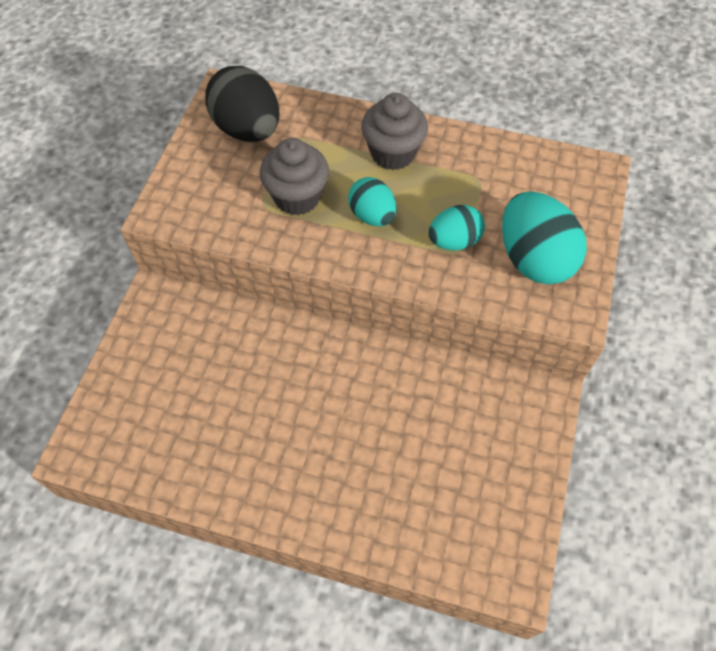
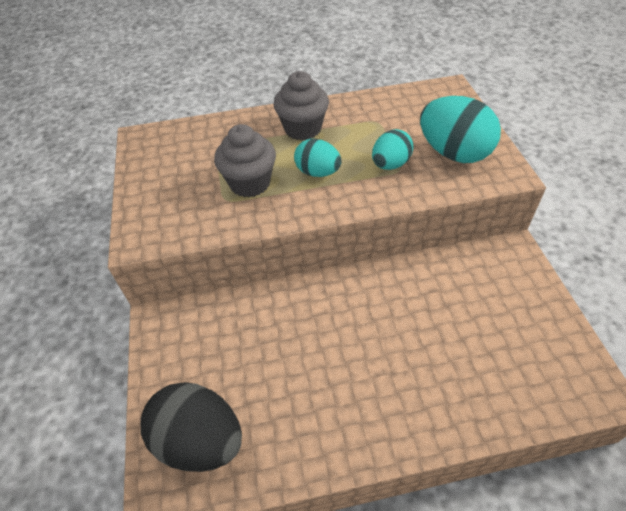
camera: 25 degrees left, 10 degrees down
(248, 129) = (177, 155): black egg -> black egg (200, 440)

